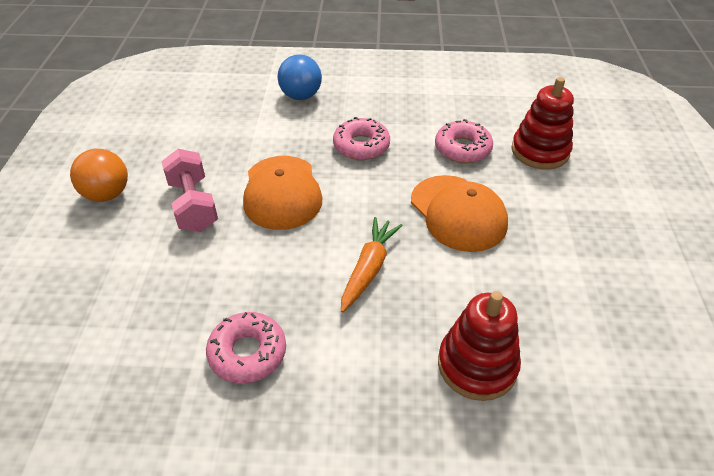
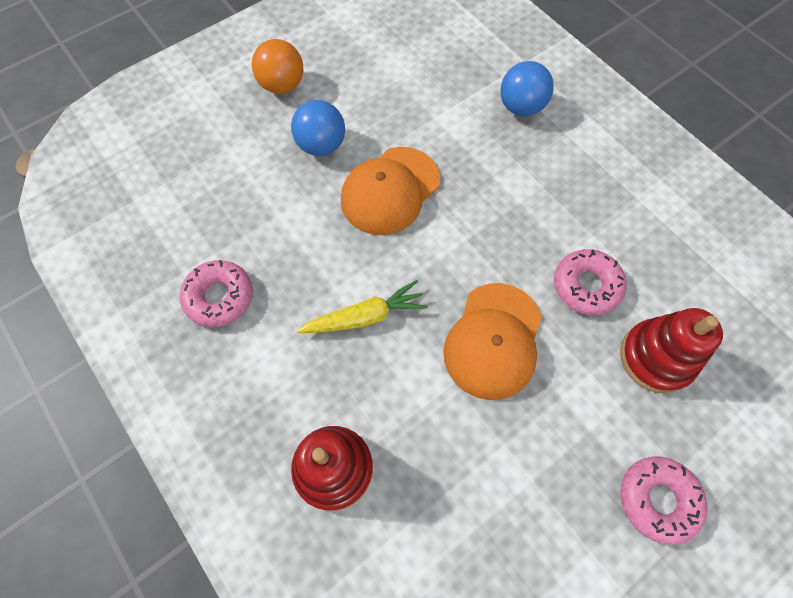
camera: 50 degrees right, 20 degrees up
(193, 205) = (321, 145): pink dumbbell -> blue ball
(361, 146) = (504, 203): pink donut -> pink donut (657, 499)
(368, 269) = (365, 317): orange carrot -> yellow carrot

